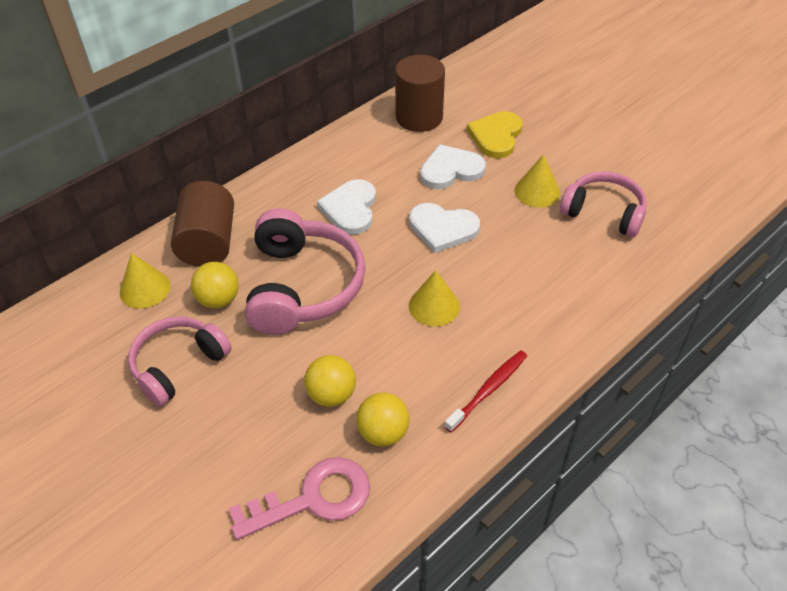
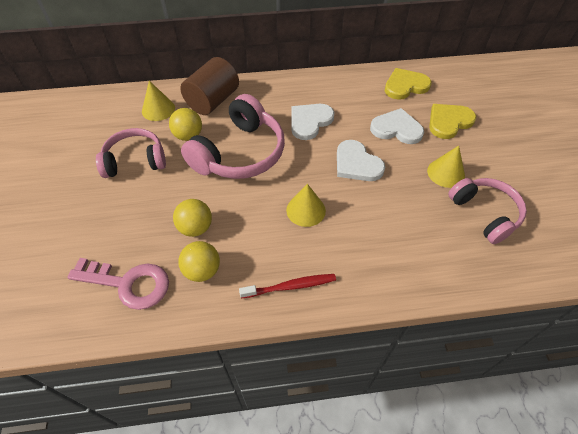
camera: 35 degrees right, 5 degrees up
(419, 117) = (405, 86): brown cylinder -> yellow heart

